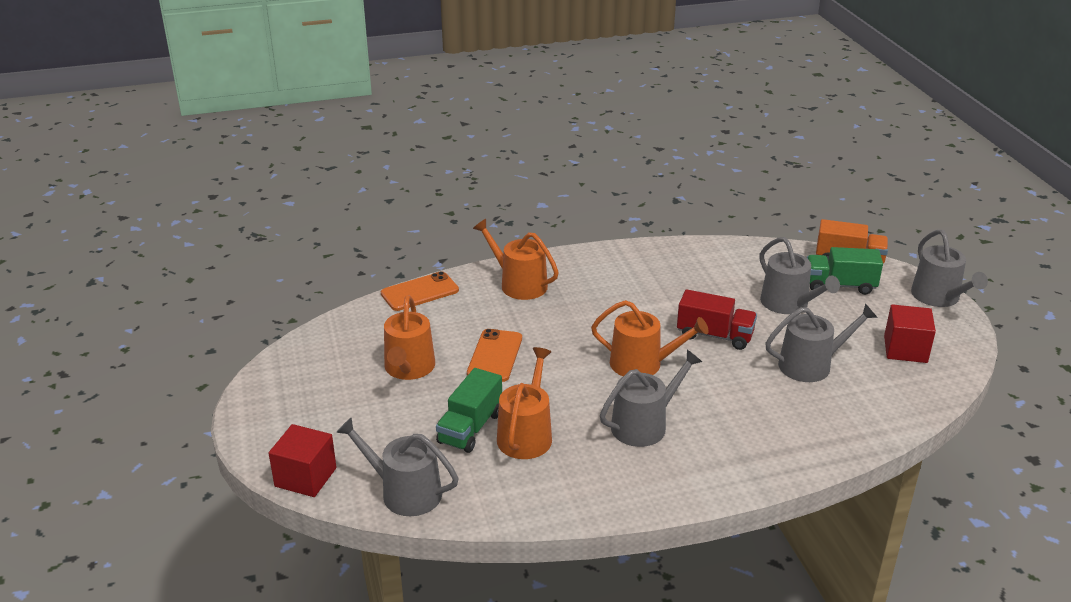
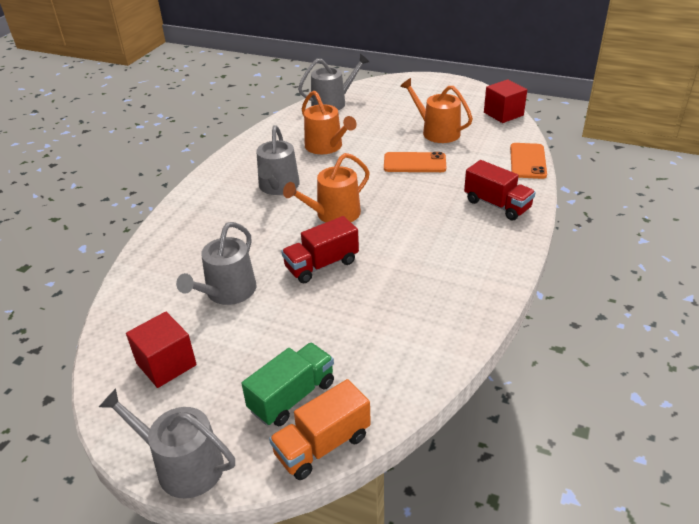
camera: 130 degrees right, 5 degrees up
(305, 477) = (378, 84): red cube -> red cube (503, 114)
(470, 428) = (356, 133): green truck -> none
(495, 356) = (414, 163): orange phone -> orange phone turned 45 degrees counterclockwise
(519, 284) = (497, 205): orange watering can -> red truck
(788, 304) = (308, 336): grey watering can -> none

